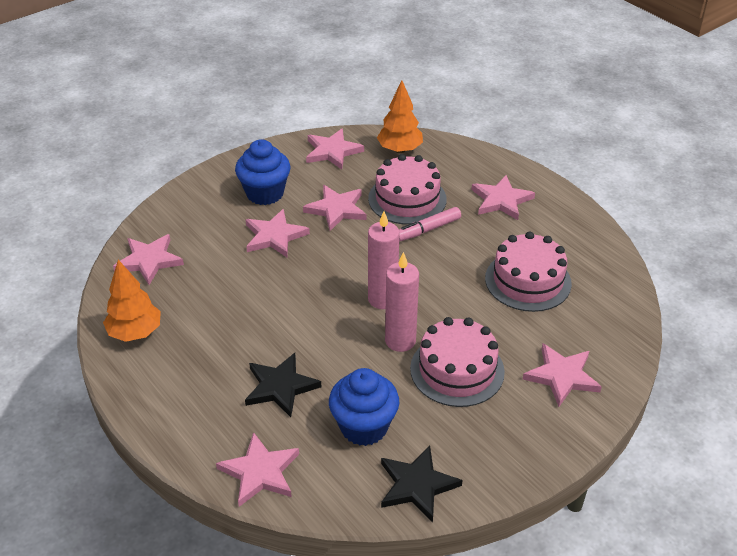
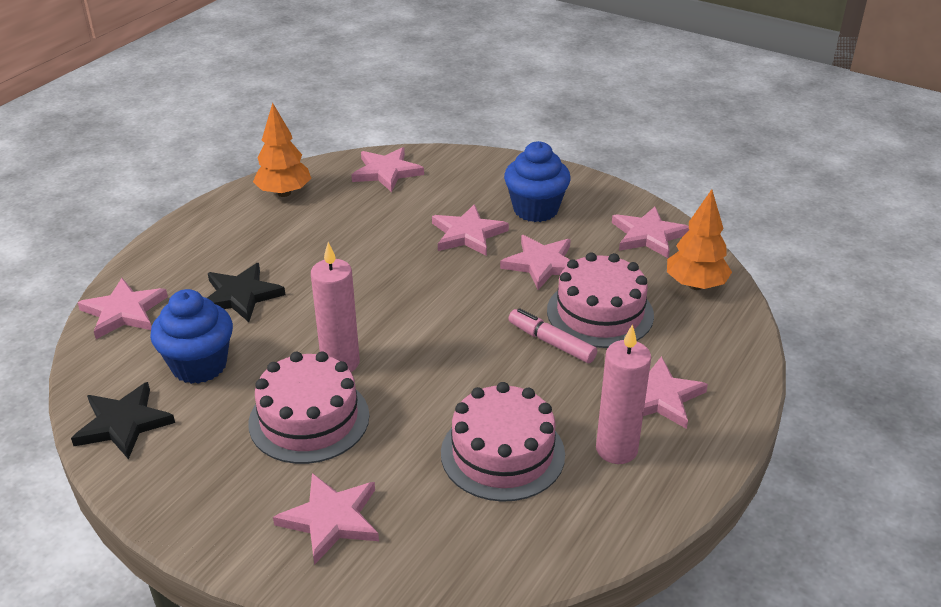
camera: 70 degrees right, 5 degrees down
(382, 299) = (404, 334): pink candle -> pink candle (616, 449)

